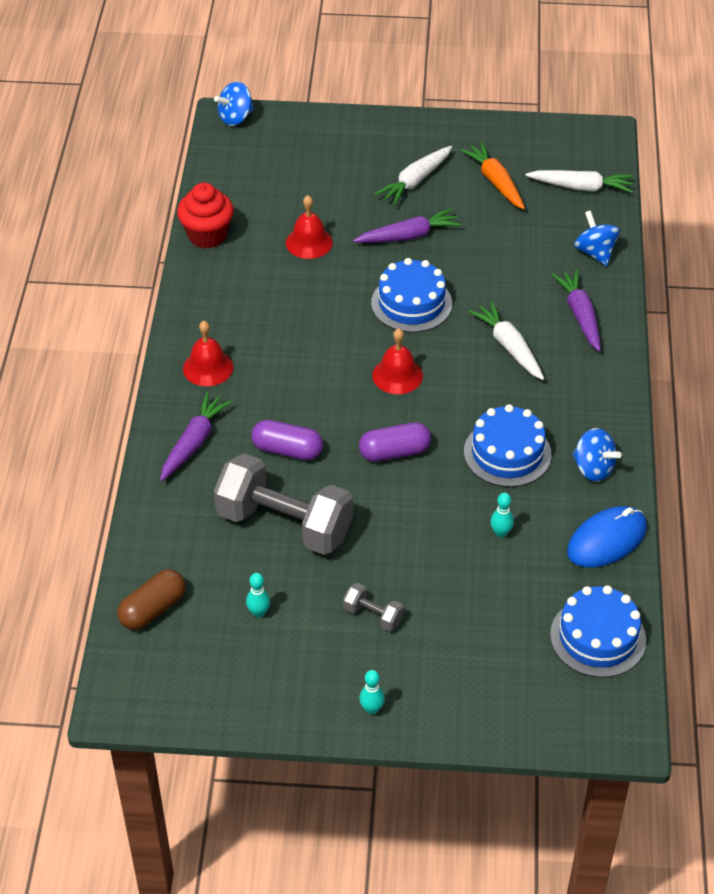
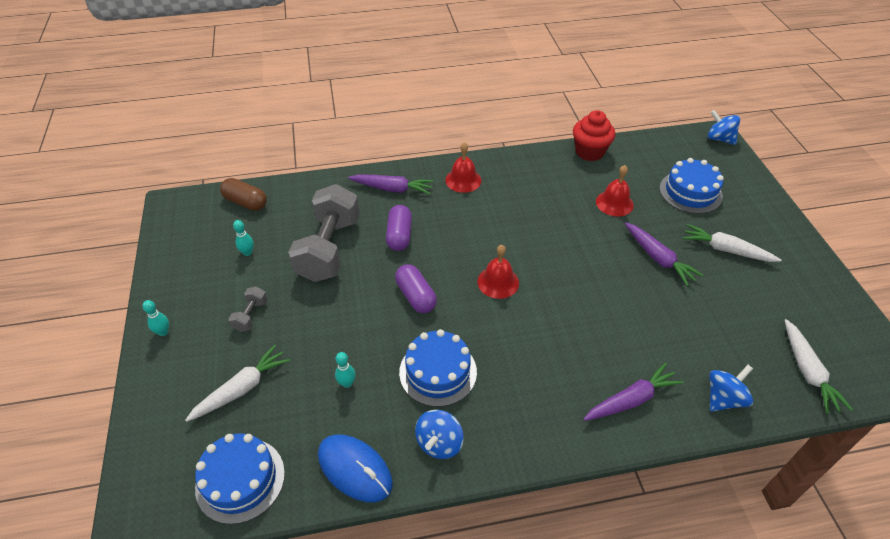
camera: 75 degrees right, 0 degrees up
(411, 303) = (582, 275): blue cake -> blue cake (690, 192)
(495, 182) = (765, 303): orange carrot -> none
(509, 347) = (563, 351): white carrot -> white carrot (242, 389)

